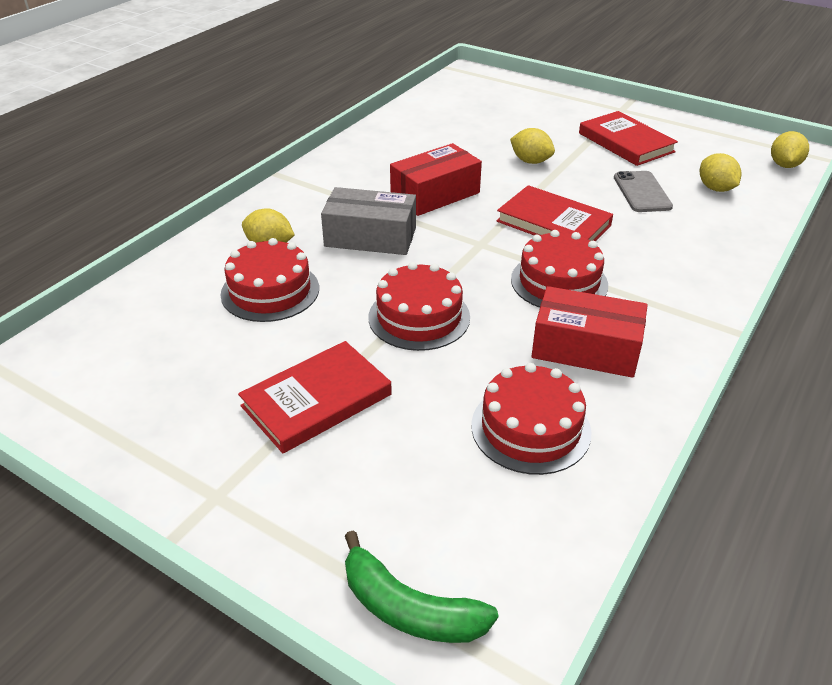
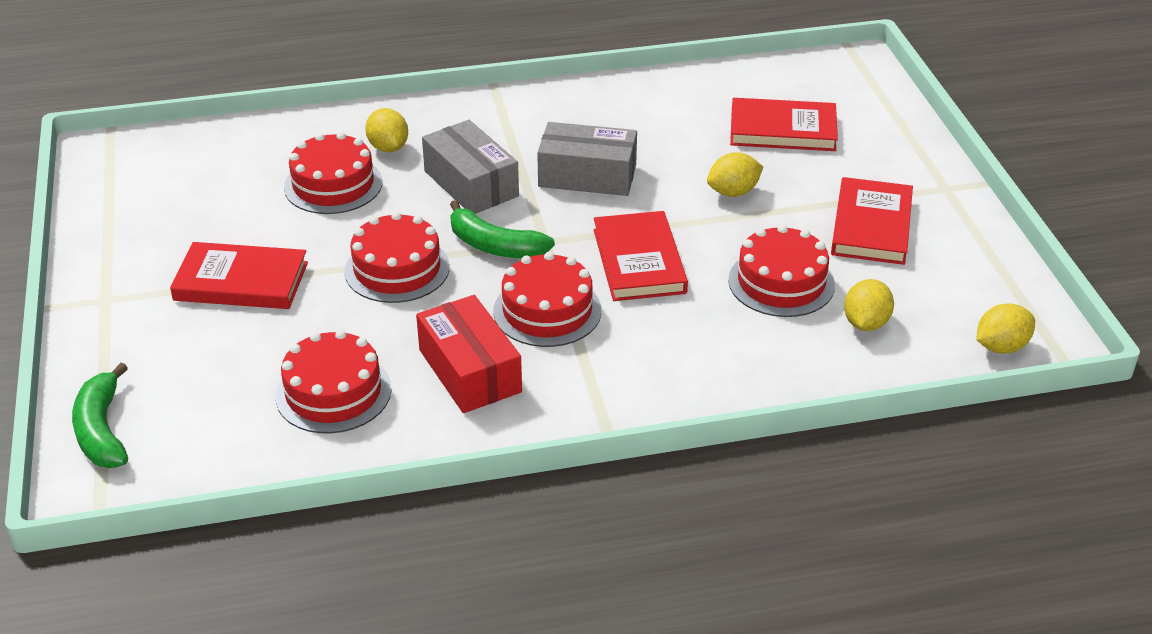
camera: 45 degrees right, 0 degrees up
(435, 194) = (587, 175): red box -> grey box
(456, 264) = (495, 246): none -> green banana
(495, 119) = (783, 130): none -> red book
(530, 161) = (733, 192): yellow lemon -> yellow lemon turned 75 degrees clockwise
(642, 192) = (781, 282): grey phone -> red cake

